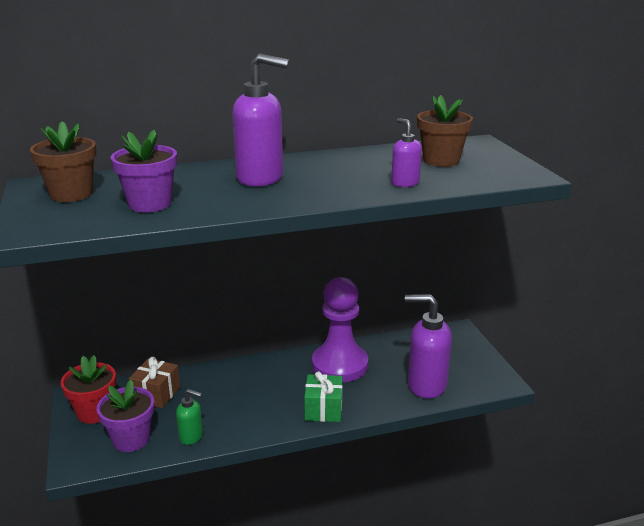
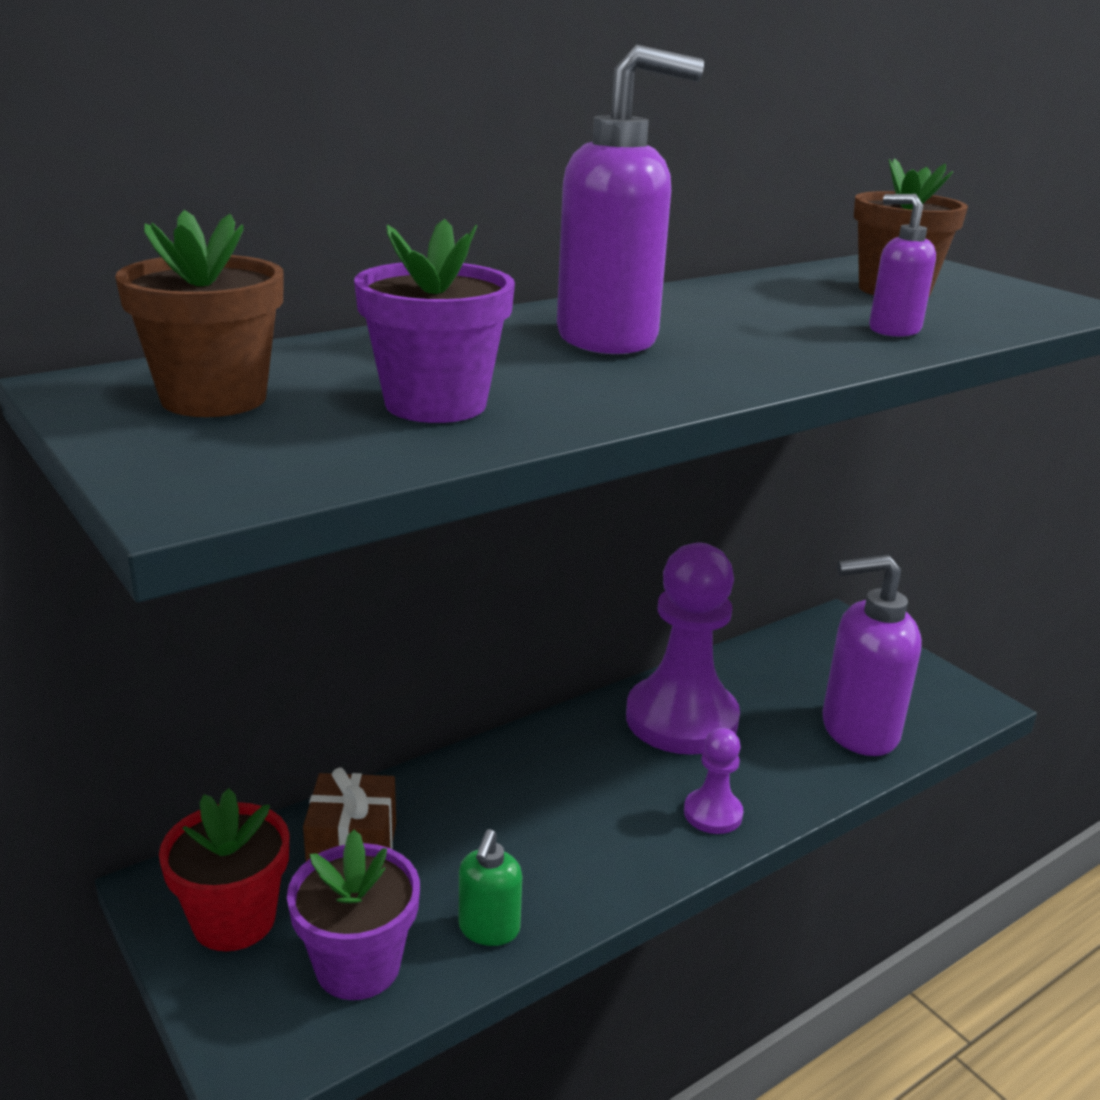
camera: 20 degrees left, 0 degrees up
(191, 436) = (489, 929): green soap dispenser -> green soap dispenser turned 105 degrees clockwise
(323, 409) = (712, 813): green gift -> purple pawn

